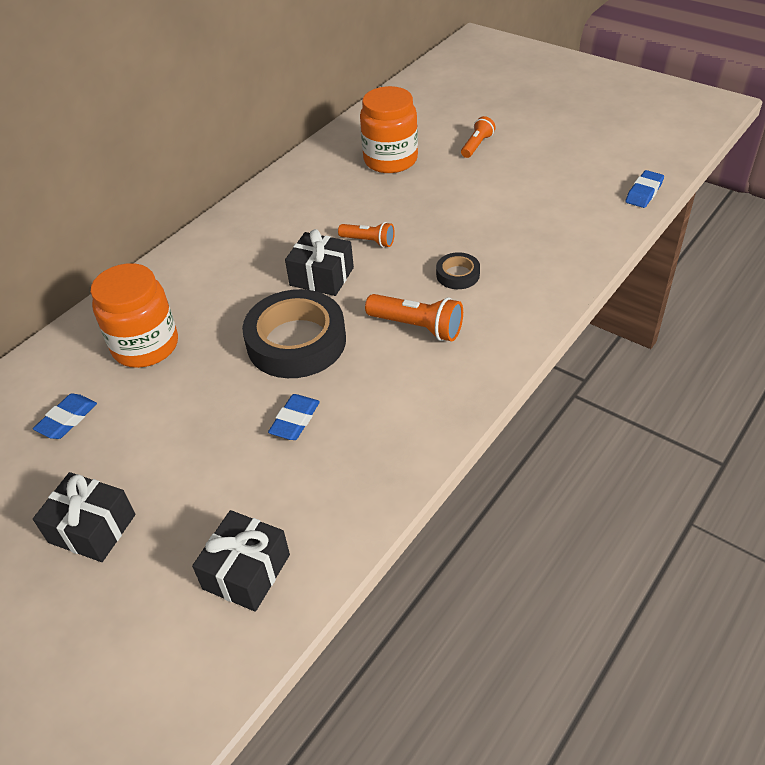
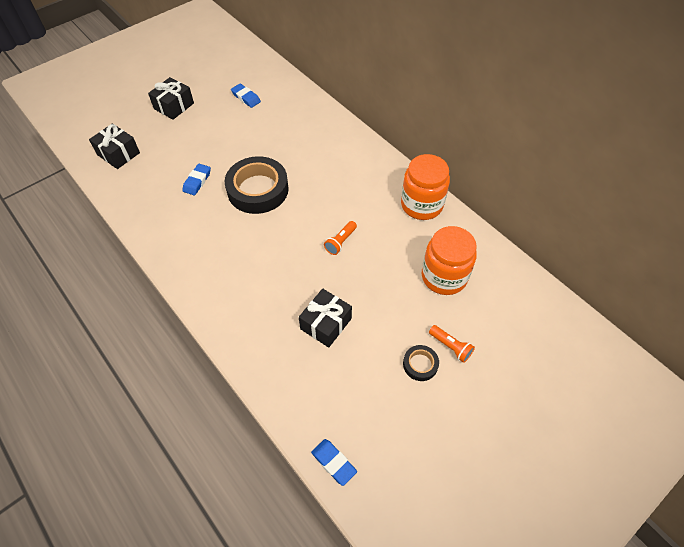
camera: 100 degrees right, 10 degrees up
(145, 346) = (286, 126): orange jar -> orange jar (421, 205)
(295, 420) = (197, 181): blue eraser -> blue eraser turned 75 degrees clockwise
(321, 276) = (313, 210): black gift -> black gift (326, 324)
(417, 327) = (241, 250): orange flashlight -> none
(458, 275) = (282, 286): black tape -> black tape (420, 364)

